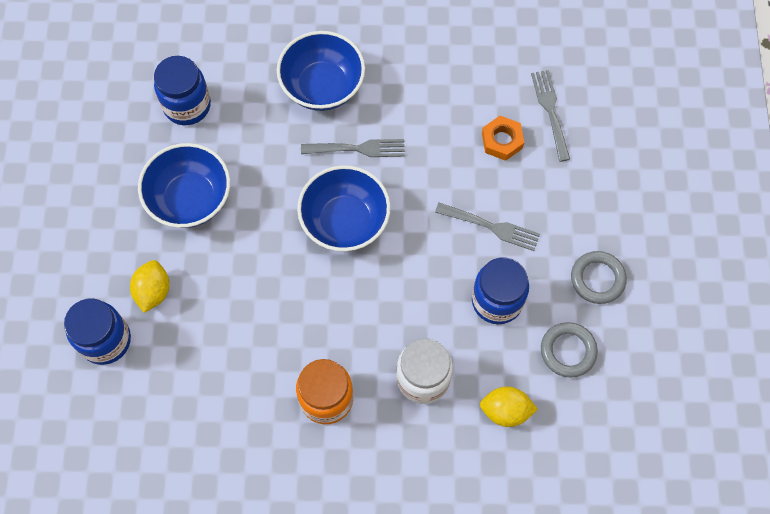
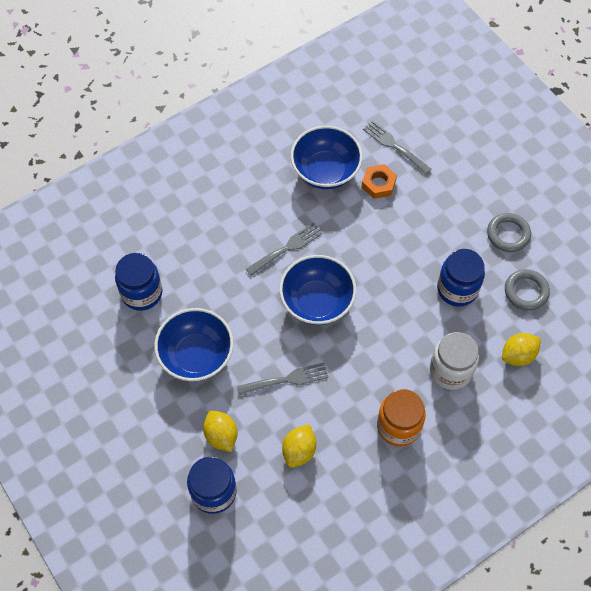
camera: 35 degrees left, 5 degrees down
(213, 356) = (299, 450): none -> yellow lemon
(322, 86) = (229, 221): blue bowl -> blue bowl (325, 171)
(490, 227) = (415, 244): grey fork -> grey fork (285, 380)

